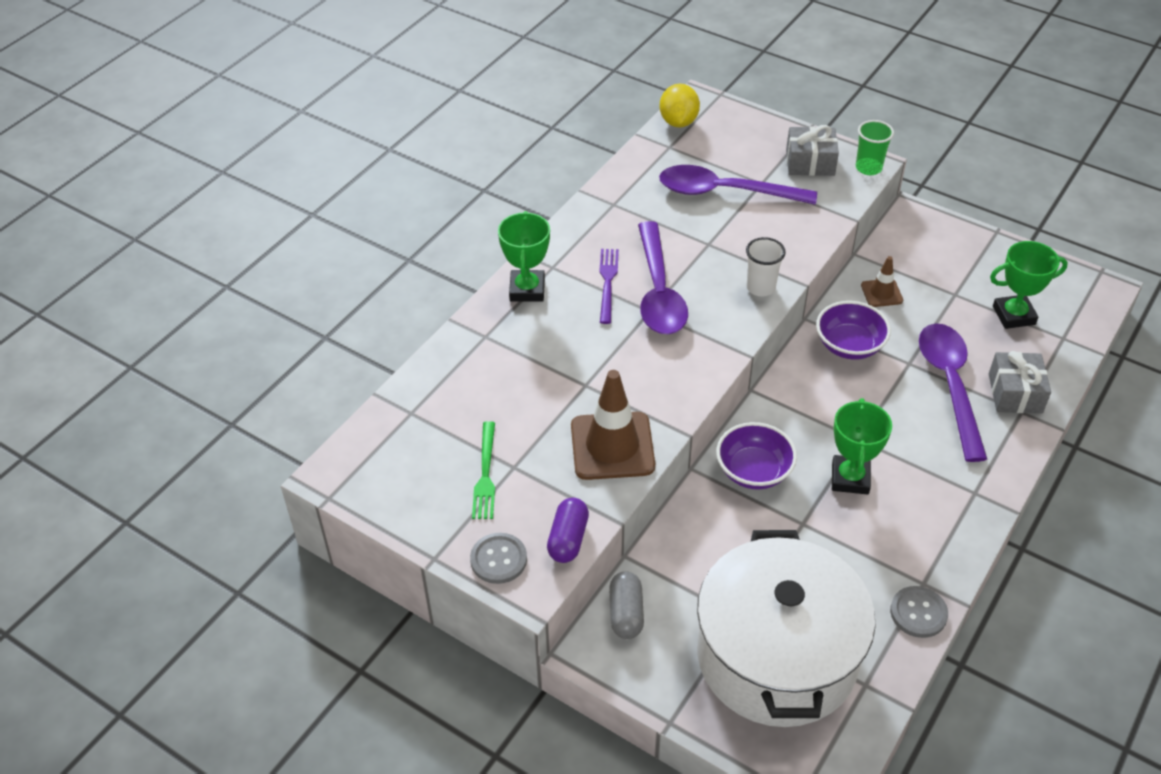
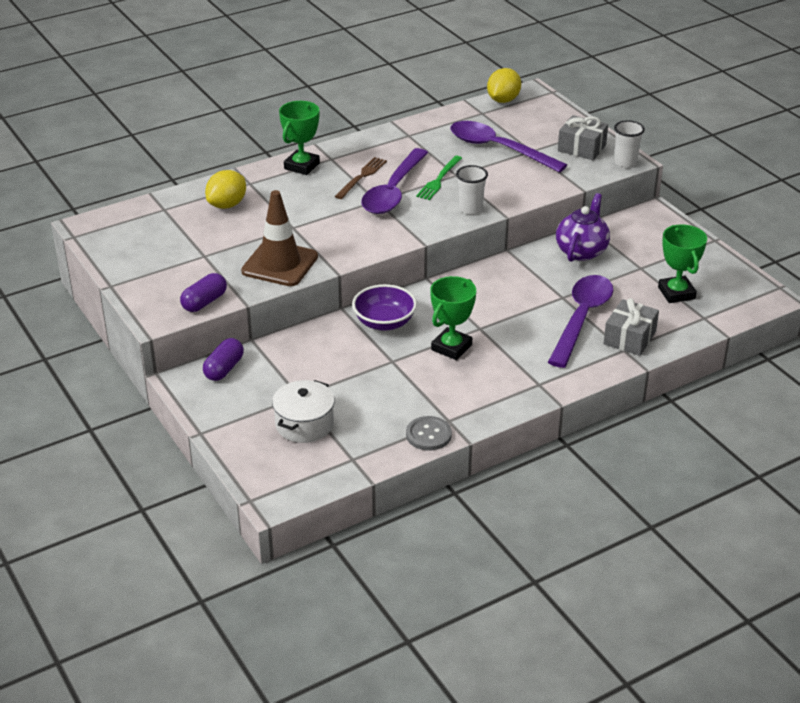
camera: 25 degrees right, 10 degrees down
(483, 379) = (227, 205): none -> yellow lemon
(485, 474) = (182, 254): green fork -> green fork (439, 180)
(498, 559) = (150, 298): grey button -> none
(608, 282) = (362, 177): purple fork -> brown fork
(626, 613) = (224, 369): grey capsule -> purple capsule
(776, 657) = (304, 424): white pot -> white pot, size x0.46
(849, 346) = (525, 274): purple bowl -> none
(868, 168) = (625, 162): green cup -> white cup
(881, 293) = (581, 251): brown traffic cone -> purple teapot
(1014, 315) = (676, 293): green trophy -> green trophy turned 60 degrees clockwise

